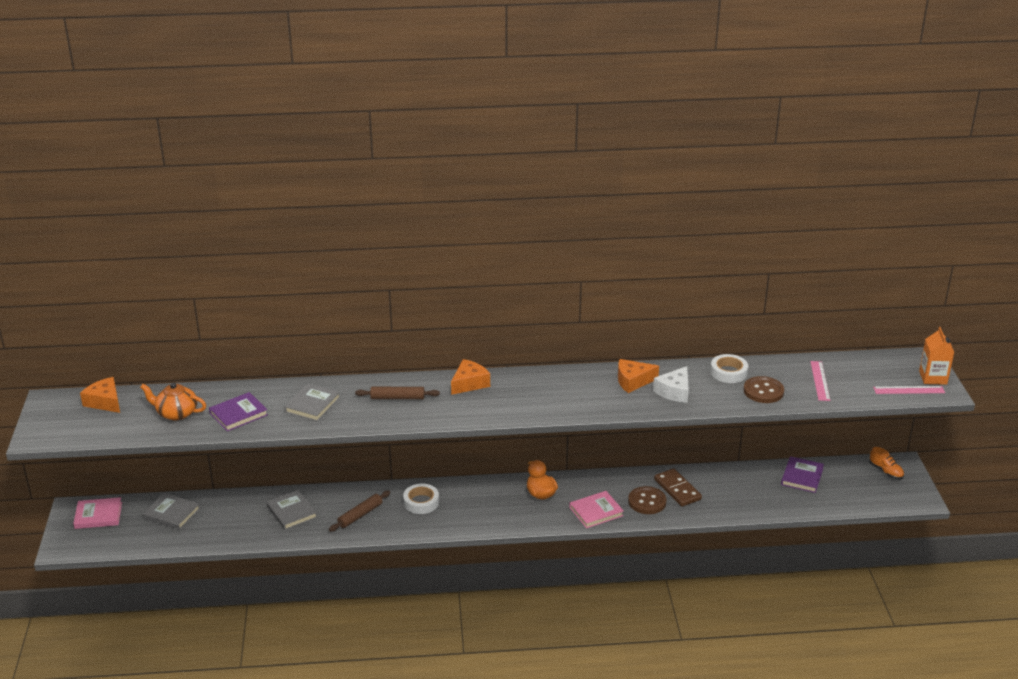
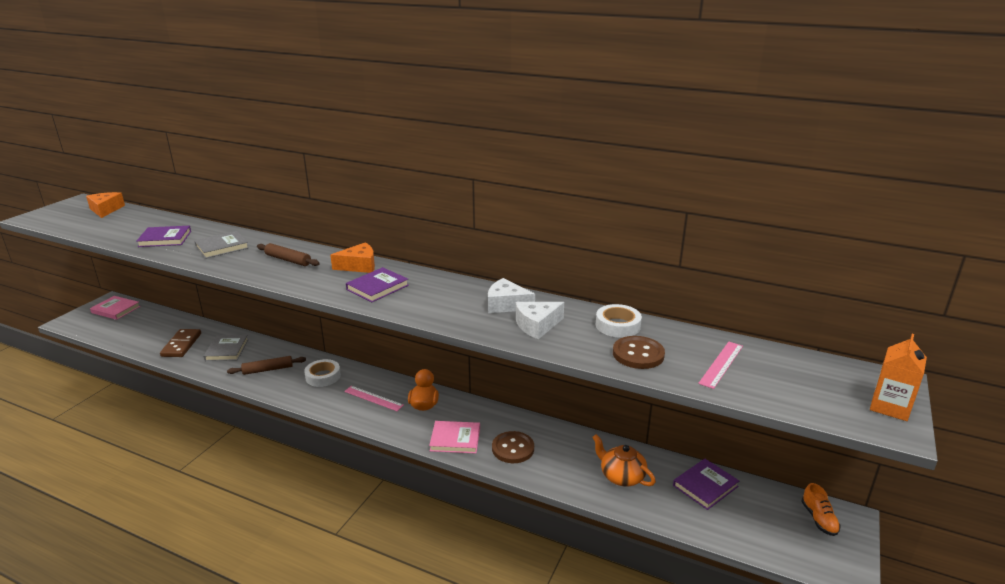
camera: 30 degrees right, 5 degrees down
(172, 513) = (156, 324): grey book -> none
(176, 413) = (130, 227): orange teapot -> orange teapot (621, 476)
(514, 399) = (377, 287): none -> purple book
(633, 381) = (506, 305): orange cheese -> white cheese
(677, 489) = (555, 448): brown domino -> brown domino (181, 345)
(909, 390) = (839, 410): pink ruler -> pink ruler (373, 398)

